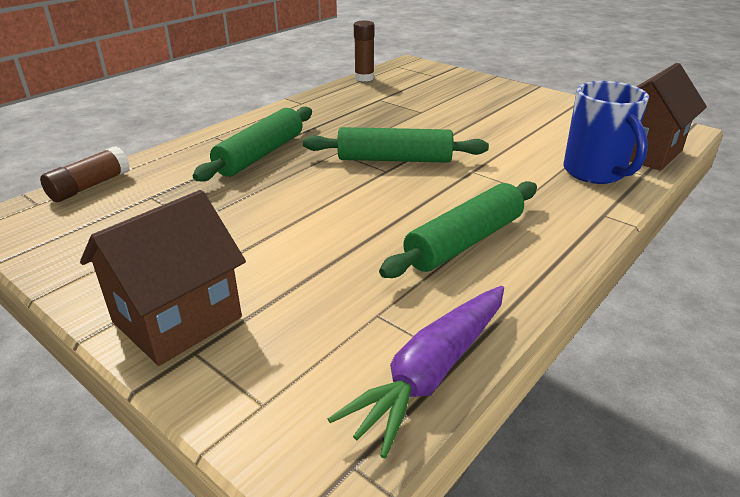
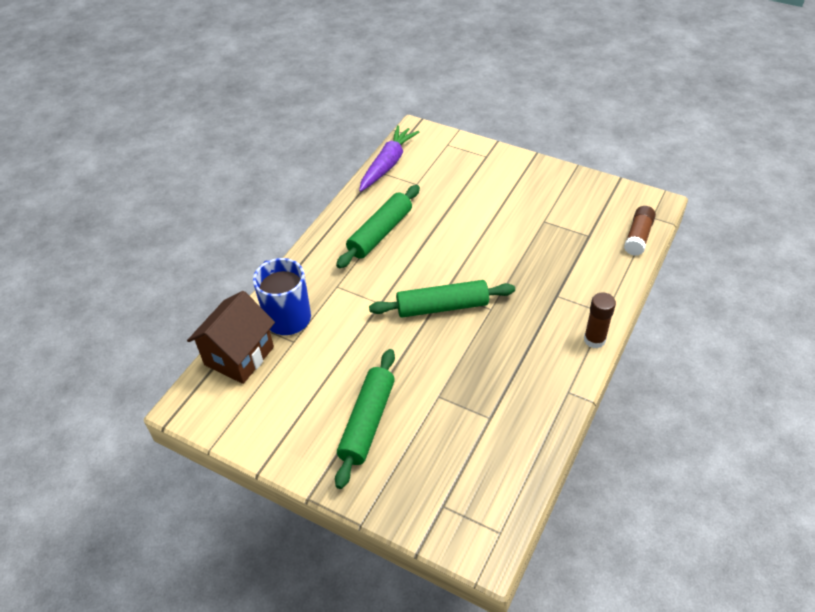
camera: 170 degrees right, 15 degrees up
(177, 319) = (503, 166): brown house -> none
(260, 155) = (549, 293): green rolling pin -> green rolling pin (367, 422)
(364, 78) = (529, 476): brown glue stick -> brown glue stick (594, 339)

